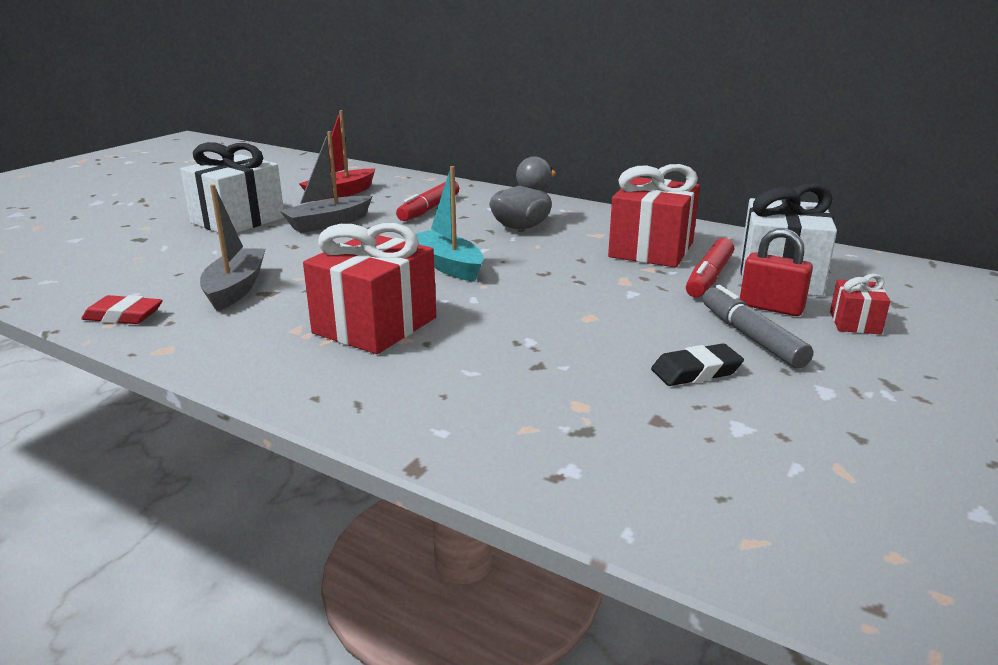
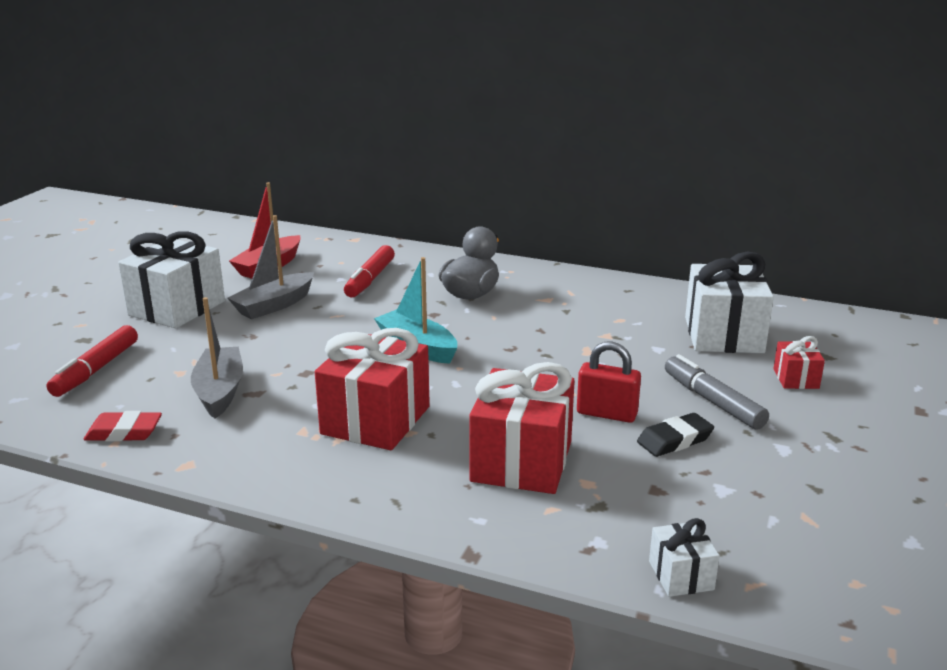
camera: 10 degrees left, 0 degrees up
(651, 249) = (602, 313): red gift -> red gift (521, 461)
(661, 520) = (681, 575): none -> white gift
(709, 277) = (662, 340): red marker -> red marker (96, 369)
(771, 307) = (723, 369): red padlock -> red padlock (606, 414)

